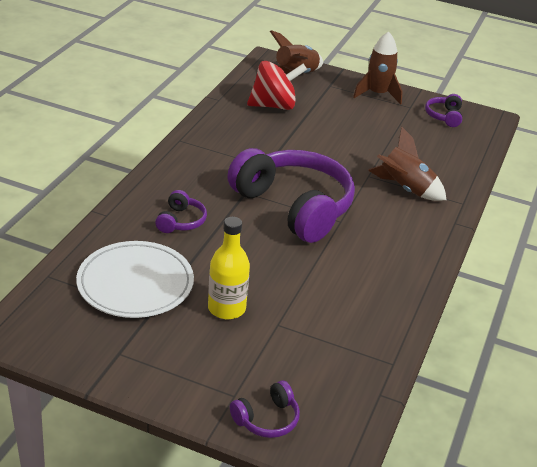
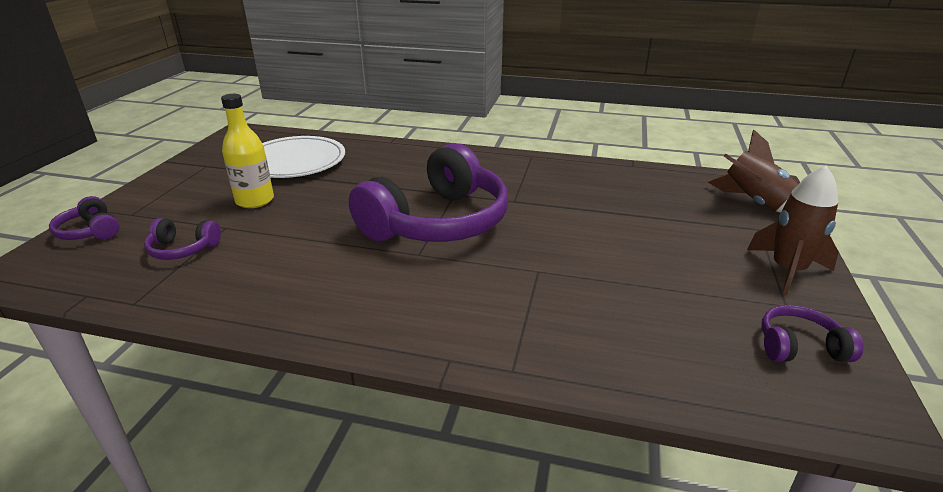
camera: 85 degrees right, 5 degrees down
(181, 221) = (390, 169): purple headphones -> purple headphones (183, 249)
(274, 106) = (655, 195): red spinning top -> none
(405, 189) = (521, 304): brown rocket -> none

